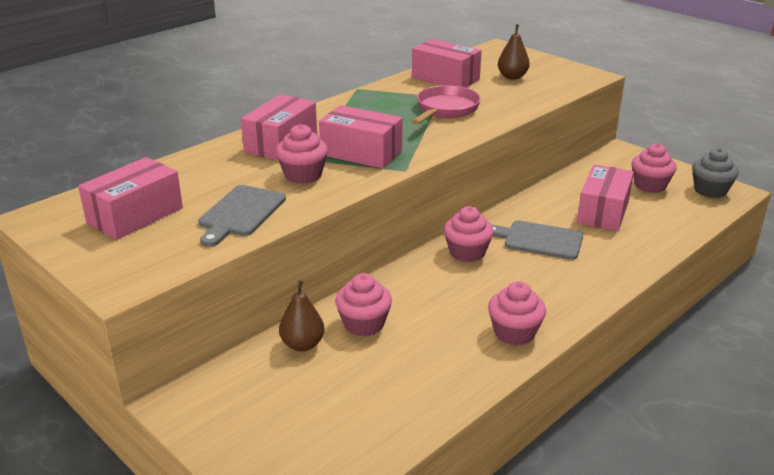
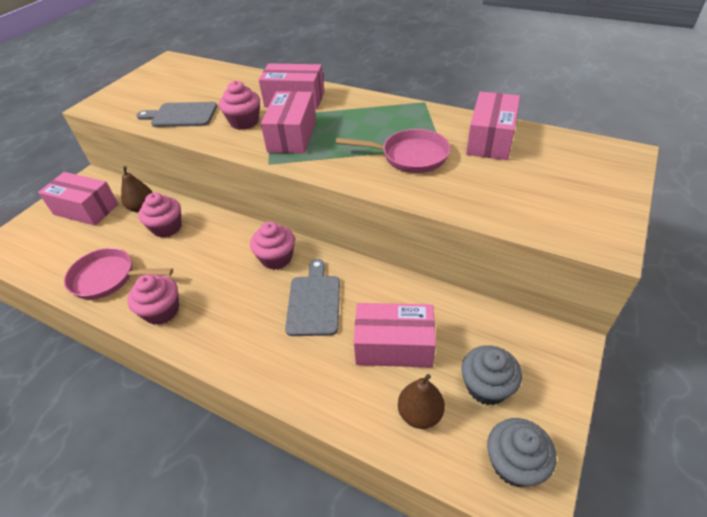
camera: 75 degrees right, 15 degrees up
(135, 215) = (174, 84): pink box -> pink box (86, 209)
(438, 375) = (109, 278): none -> pink pan
(512, 77) = (536, 180): brown pear -> brown pear (420, 414)
(650, 185) = (486, 386): pink cupcake -> grey cupcake

